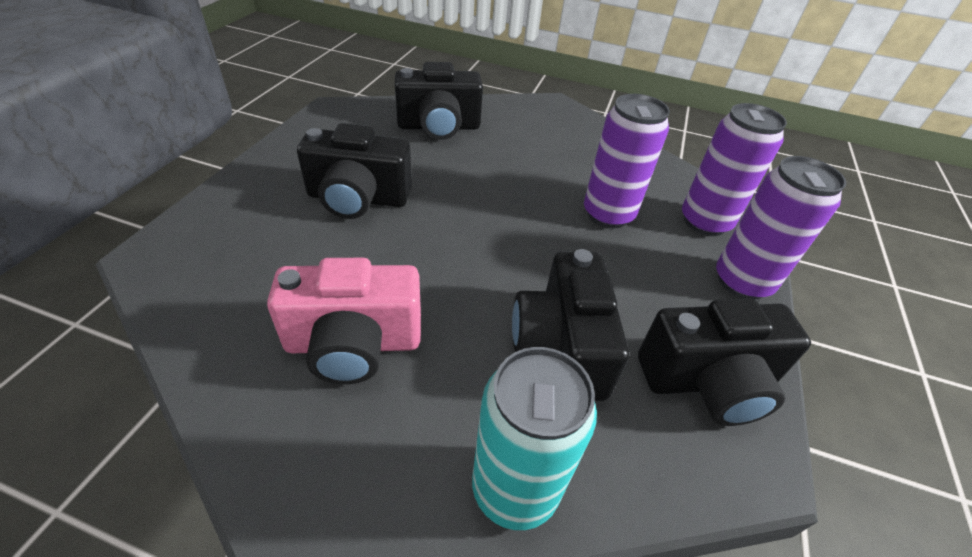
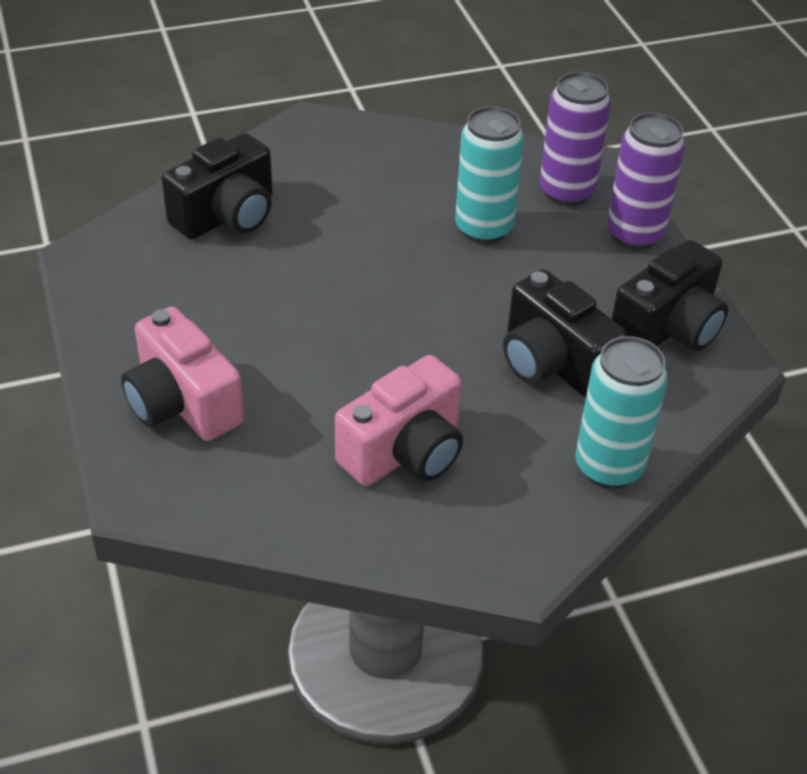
camera: 35 degrees left, 0 degrees up
(262, 214) = (182, 404): none -> pink camera
(358, 198) = (250, 338): black camera -> none
(608, 214) = (483, 228): purple can -> turquoise can

